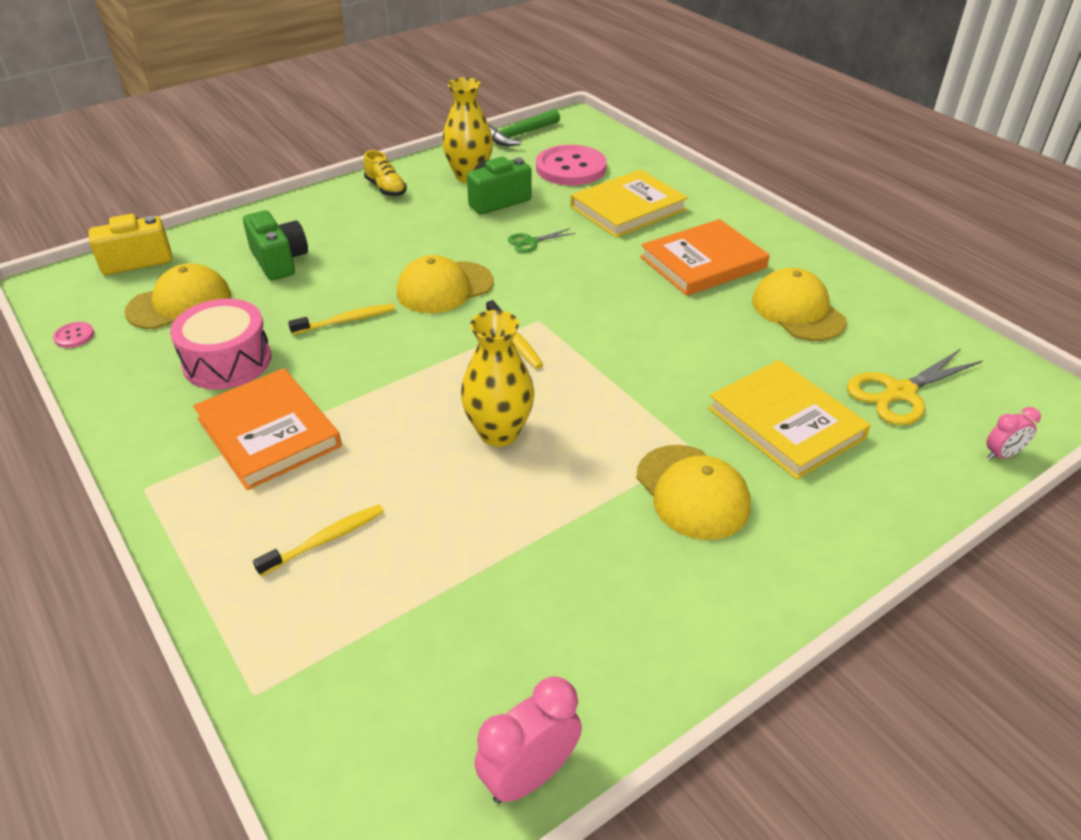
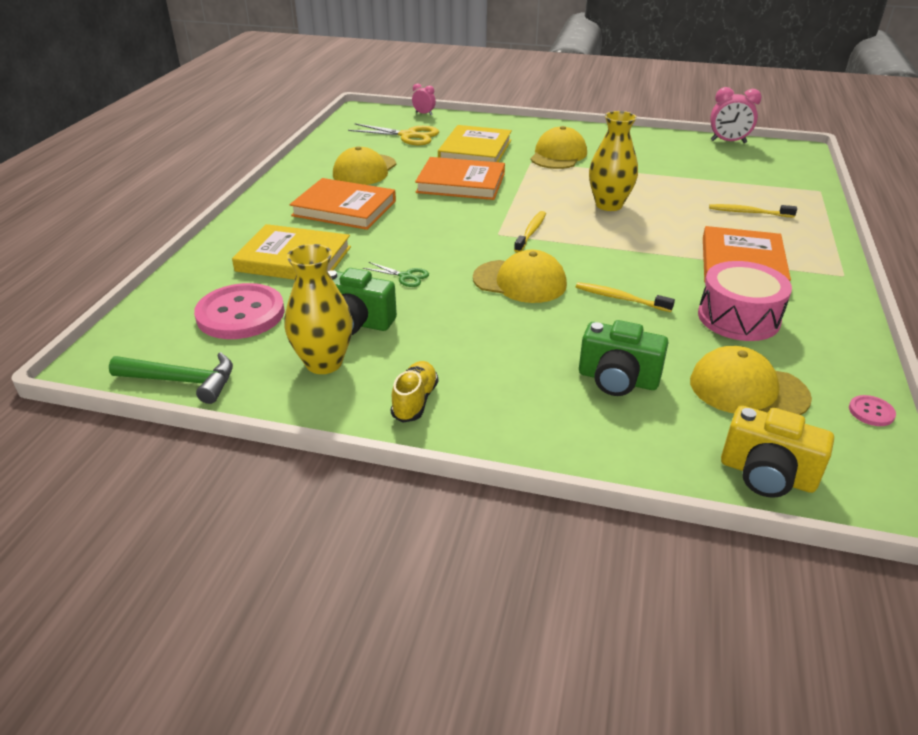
camera: 130 degrees left, 5 degrees down
(279, 261) = (617, 380): green camera -> green camera turned 90 degrees counterclockwise
(687, 358) = (461, 183): none -> orange book

